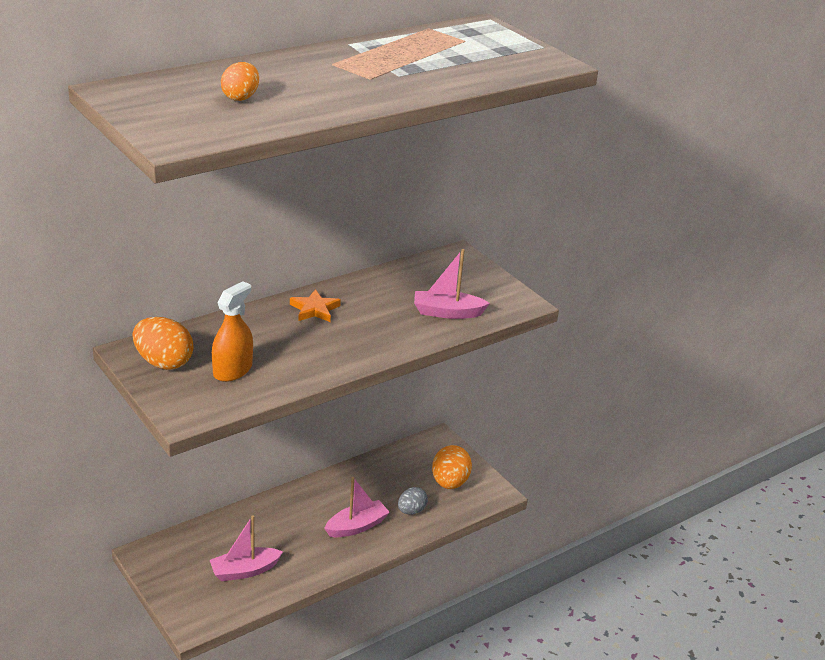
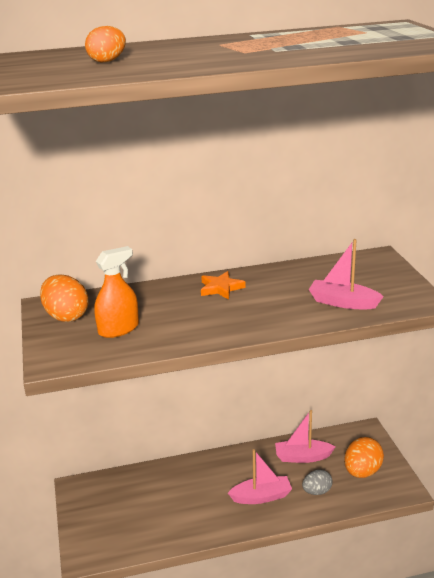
camera: 25 degrees right, 5 degrees down
(244, 571) = (148, 518): pink boat -> pink boat (302, 457)

